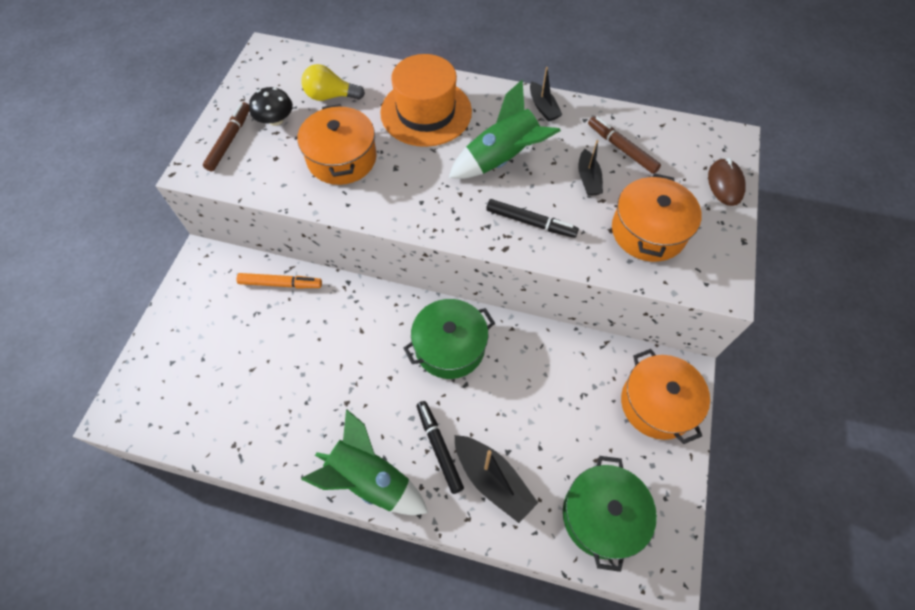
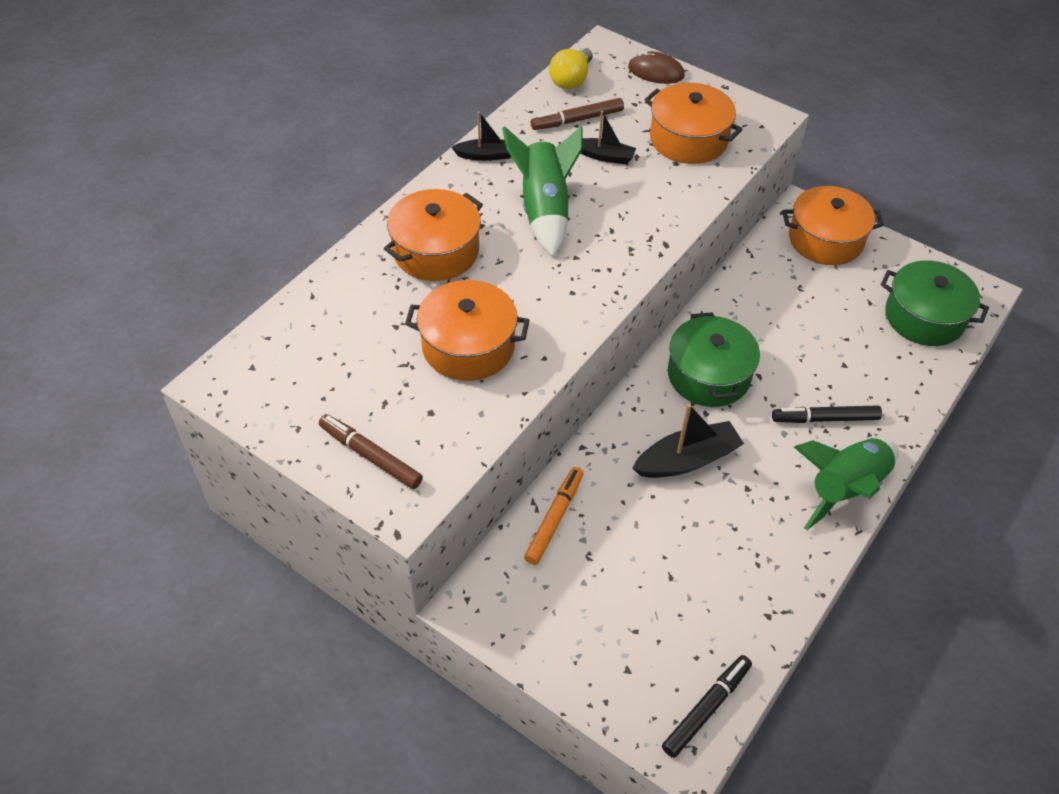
camera: 70 degrees left, 10 degrees down
(275, 120) = (361, 398): black mushroom -> none
(330, 96) = (352, 333): yellow light bulb -> yellow light bulb (571, 80)
(426, 112) = (436, 251): orange hat -> orange pot
(493, 480) = (871, 385): black boat -> black boat (687, 460)
(530, 222) = (641, 215): black marker -> black marker (706, 708)

